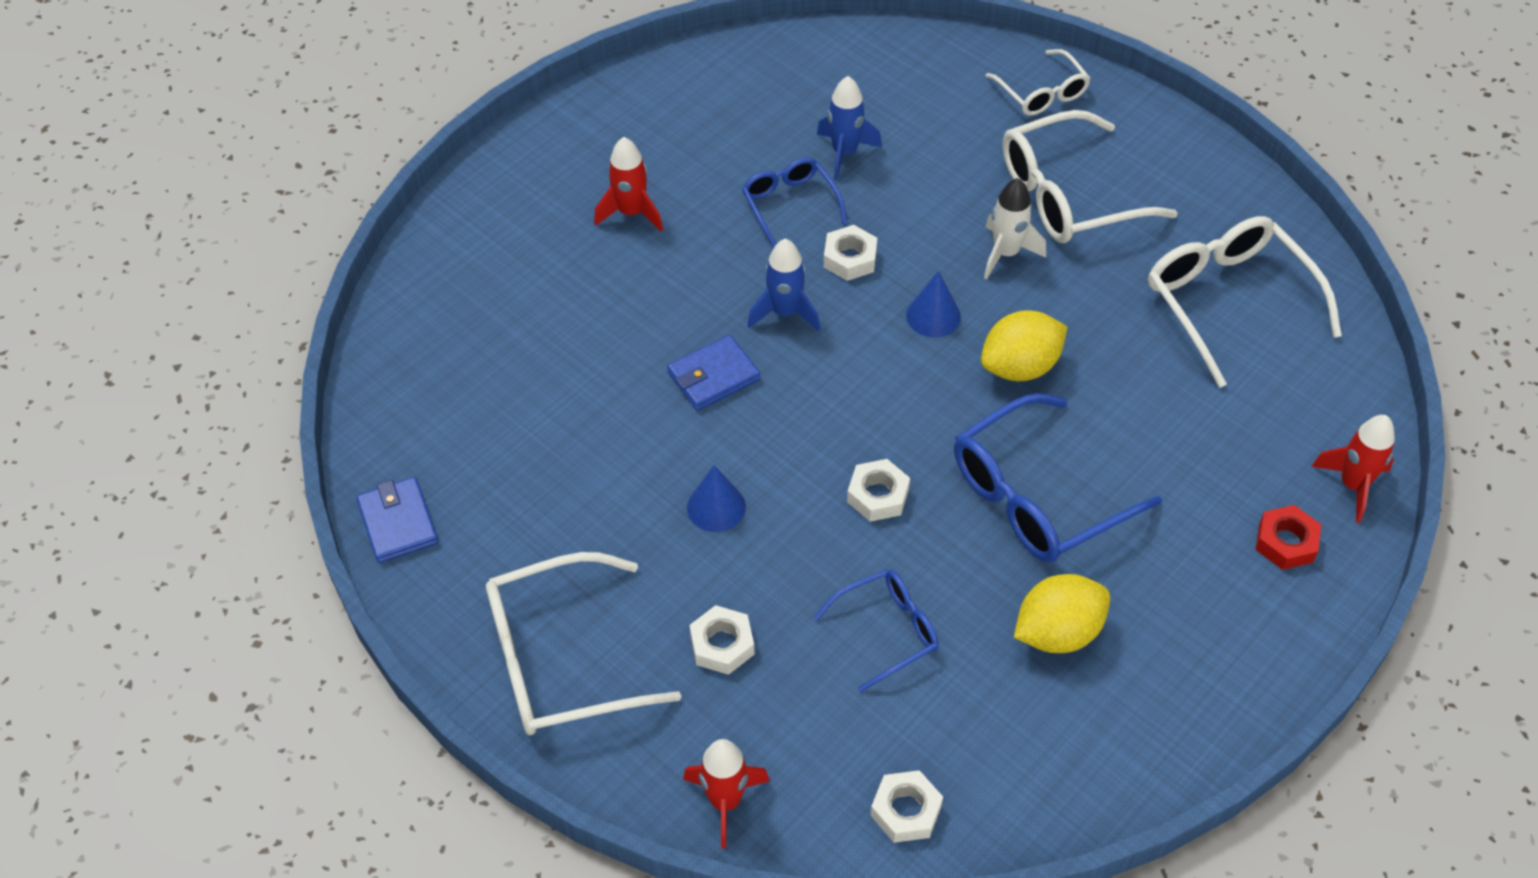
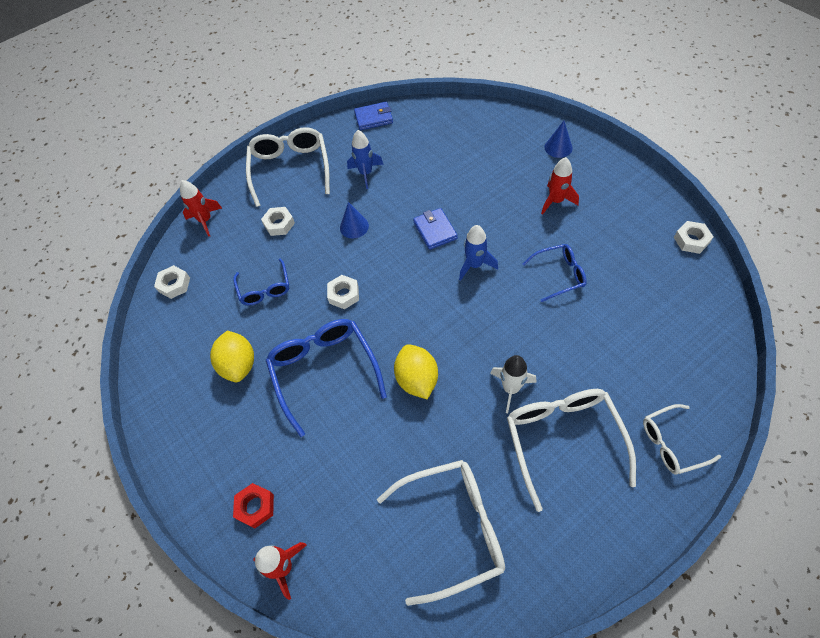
camera: 105 degrees right, 5 degrees up
(845, 153) = (605, 308): blue rocket -> blue rocket (366, 173)
(850, 258) = (513, 301): white nut -> white nut (691, 240)
(933, 316) = (463, 339): blue cone -> blue cone (558, 147)

